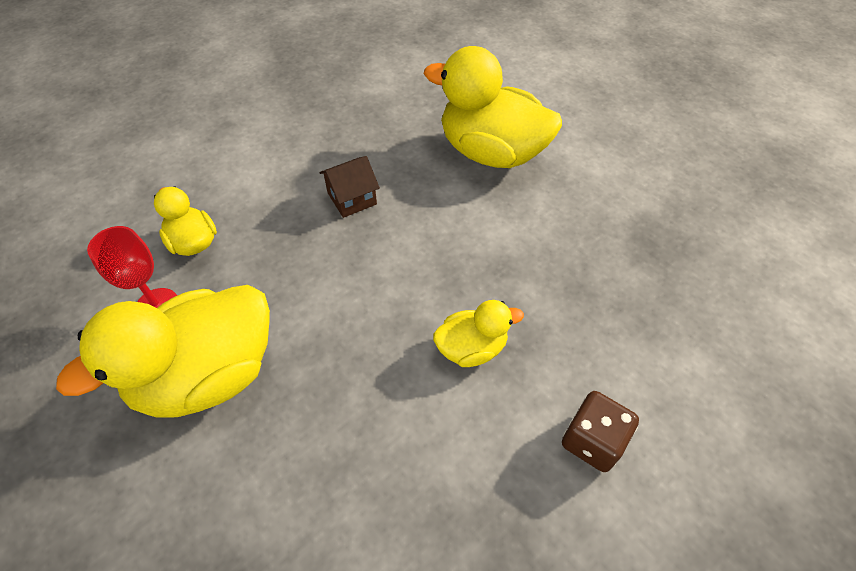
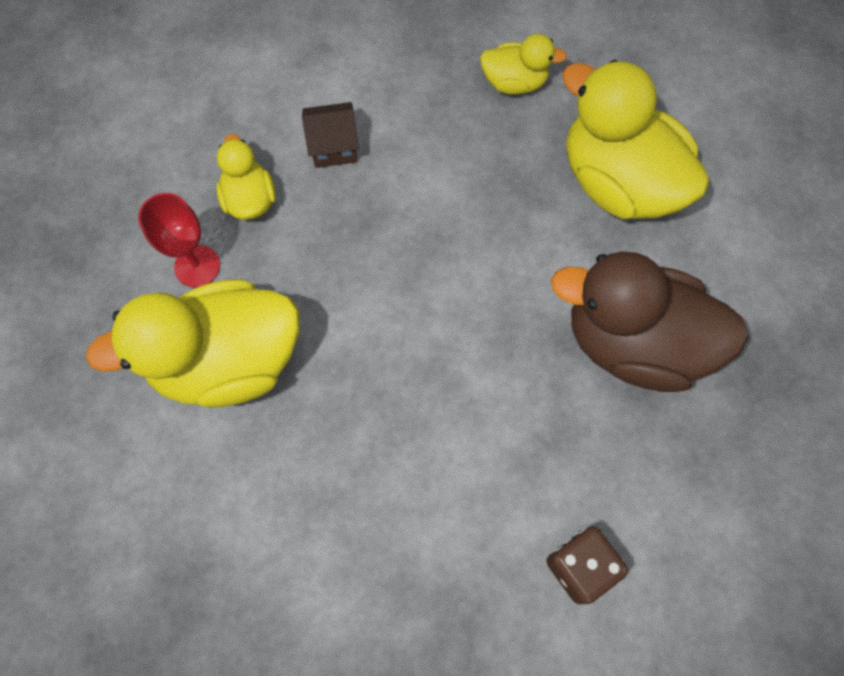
camera: 20 degrees right, 15 degrees up
(352, 198) = (434, 196): brown house -> brown house (334, 146)
(471, 348) = (497, 424): yellow duck -> yellow duck (514, 83)
(553, 254) = (633, 343): none -> brown duck

